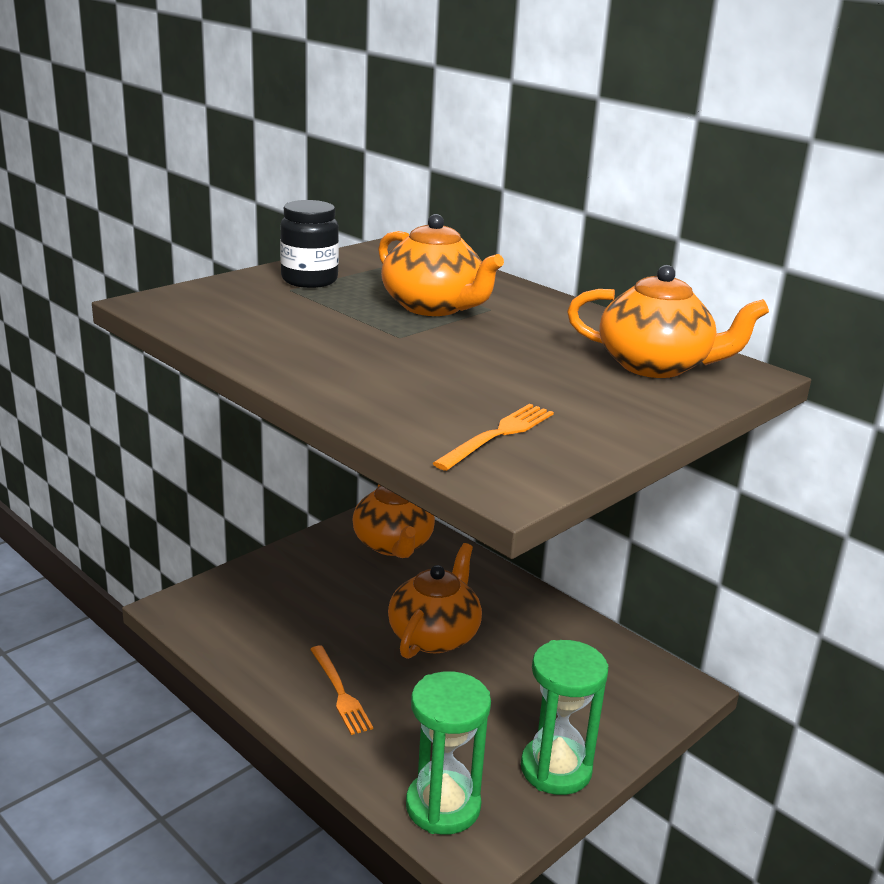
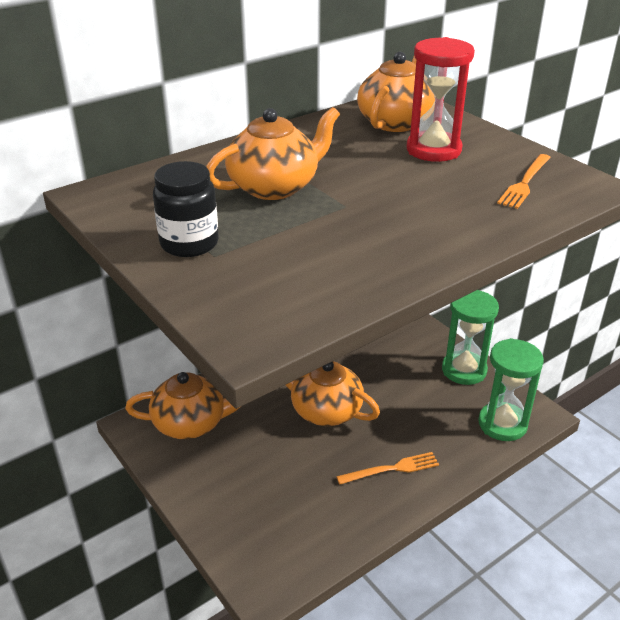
camera: 80 degrees left, 10 degrees up
(498, 435) = (525, 183): orange fork -> orange fork turned 105 degrees counterclockwise
(575, 384) = (433, 150): none -> red hourglass

